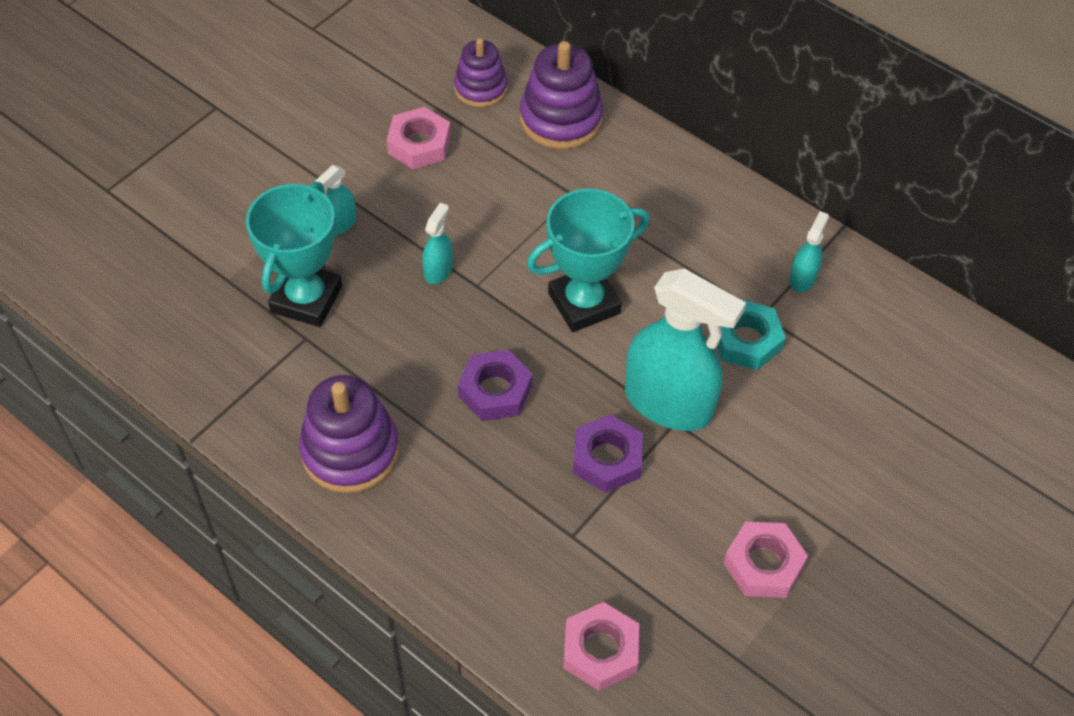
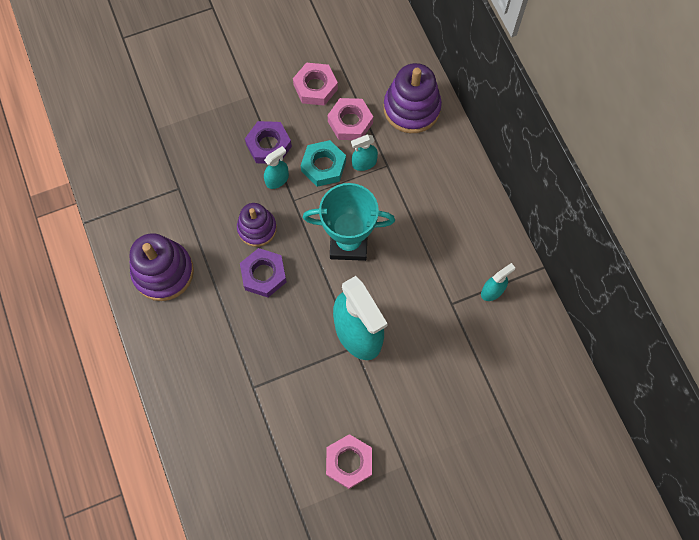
camera: 30 degrees right, 15 degrees up
(306, 299) = (193, 163): turquoise trophy -> none
(340, 224) = (239, 121): turquoise spray bottle -> turquoise spray bottle (364, 163)
(480, 88) = (375, 64): purple stacking toy -> purple stacking toy (257, 228)
(600, 650) = (227, 463): pink nut -> pink nut (350, 122)
(607, 459) = (301, 350): purple nut -> purple nut (269, 145)
(746, 340) = (430, 315): turquoise nut -> turquoise nut (323, 166)

